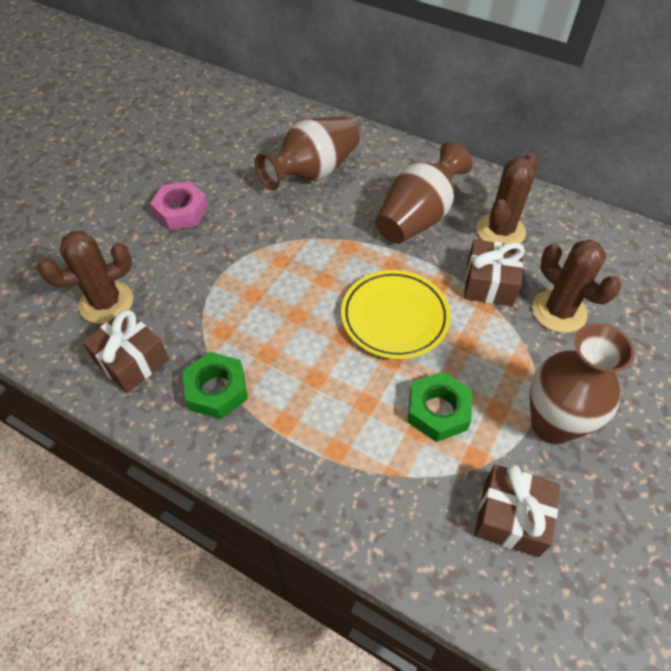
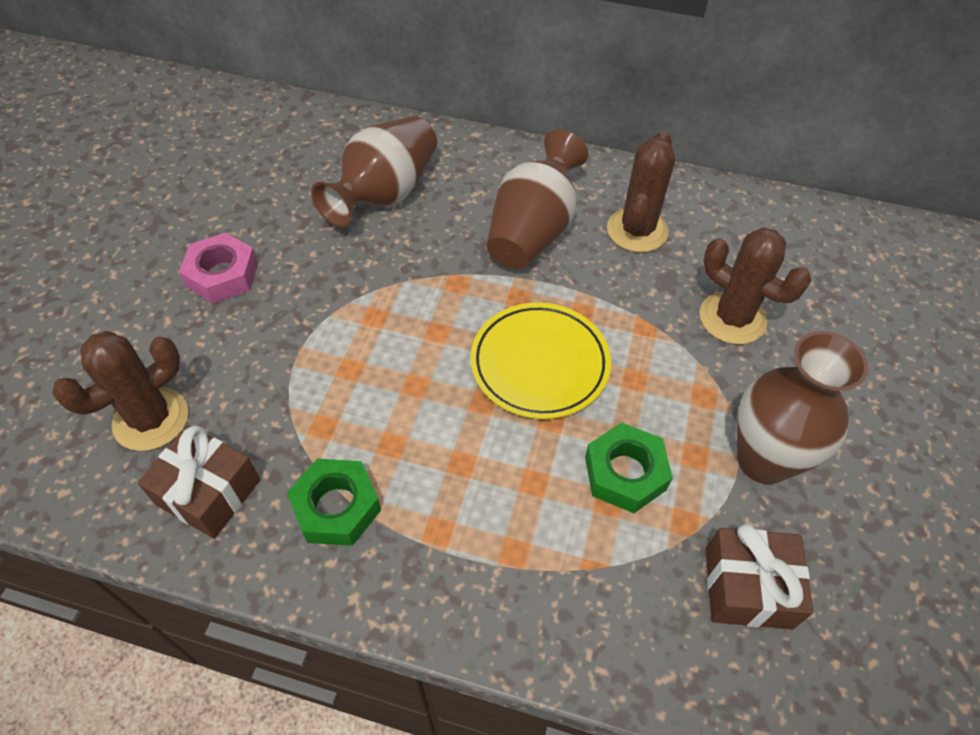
camera: 15 degrees left, 0 degrees up
(489, 283) = (642, 299): brown gift -> none

